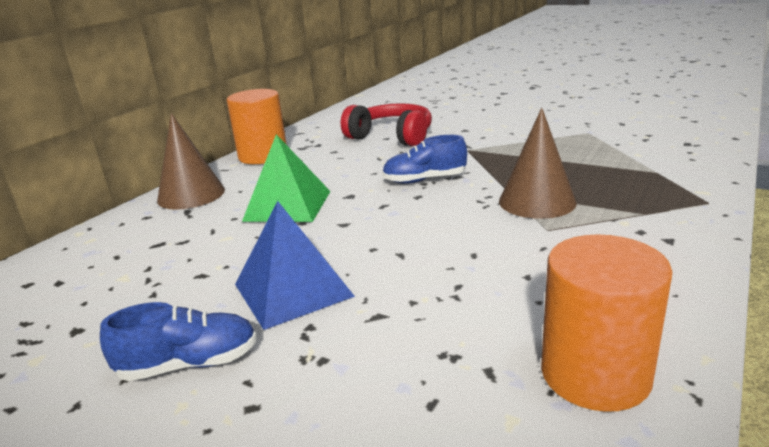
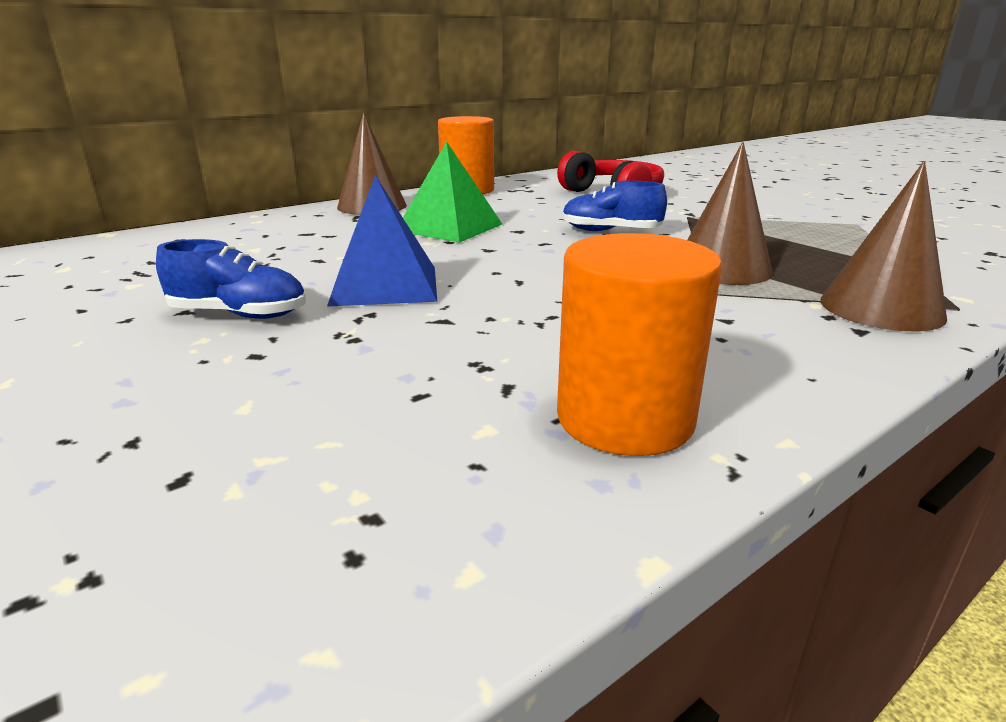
camera: 20 degrees right, 0 degrees up
(666, 215) = (881, 308): none -> brown cone

